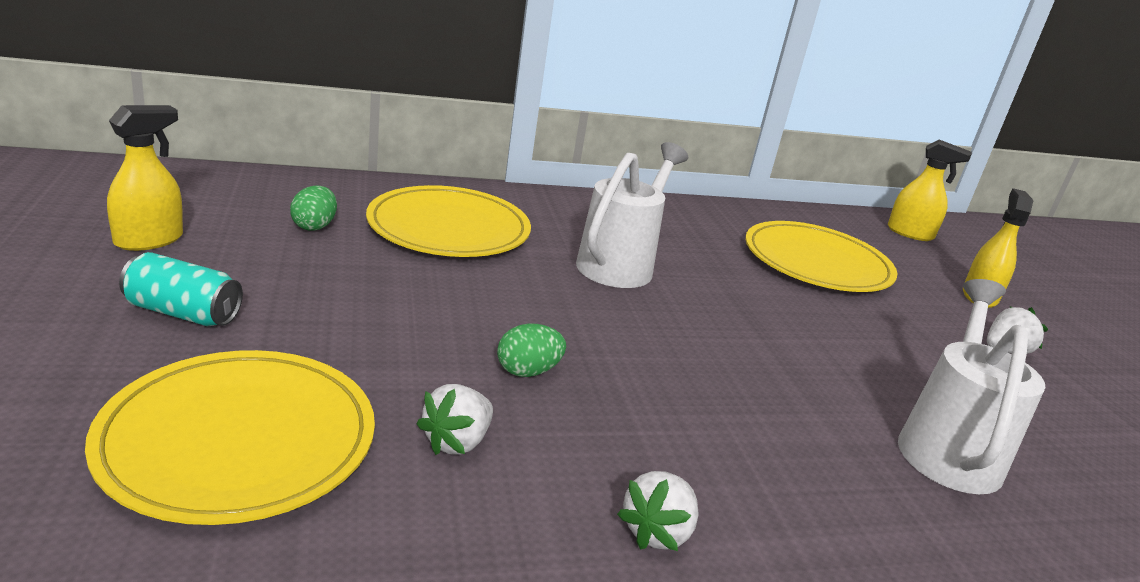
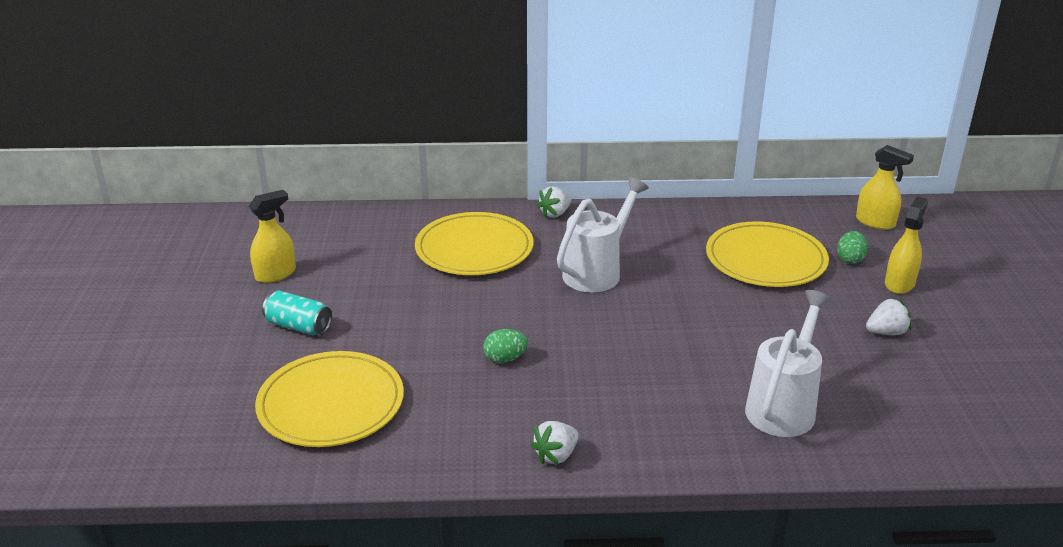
camera: 15 degrees right, 5 degrees up
(314, 226) = (380, 255): green egg -> green egg (850, 259)
(457, 442) = (451, 404): white strawberry -> white strawberry (555, 214)

